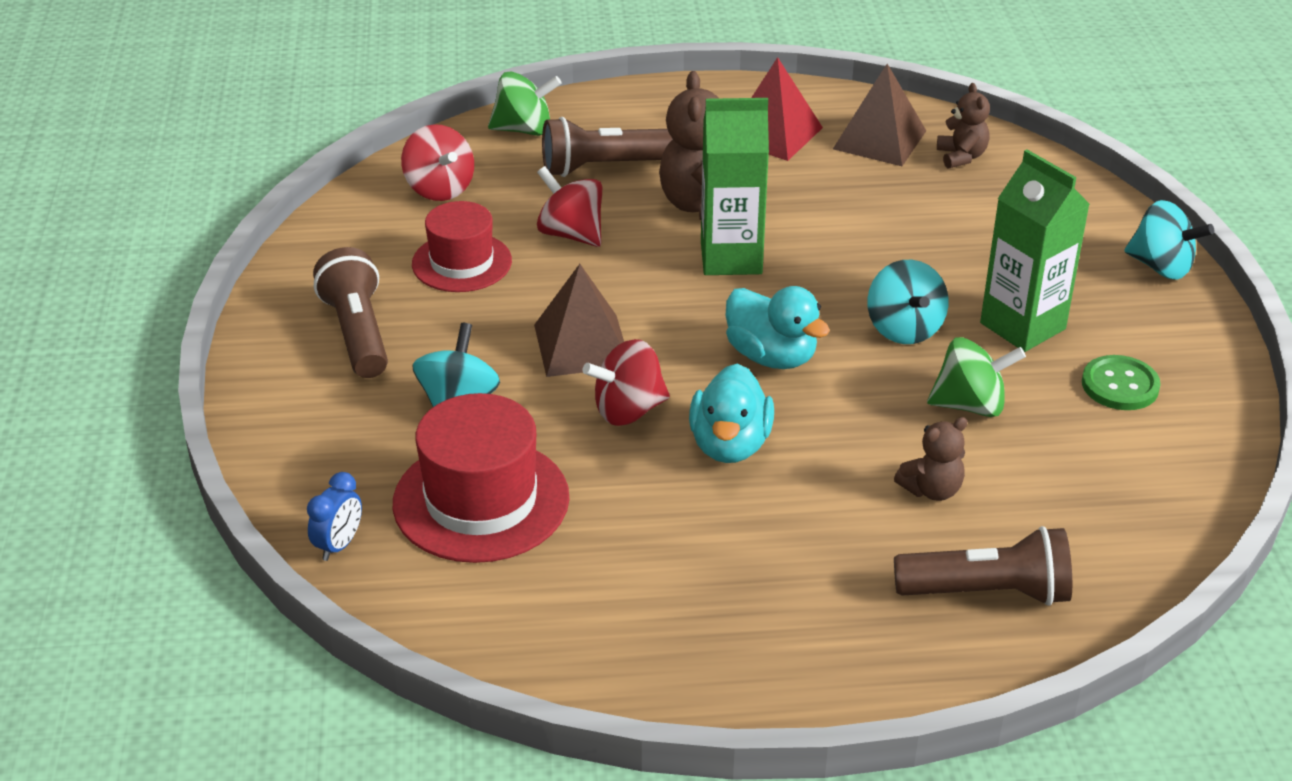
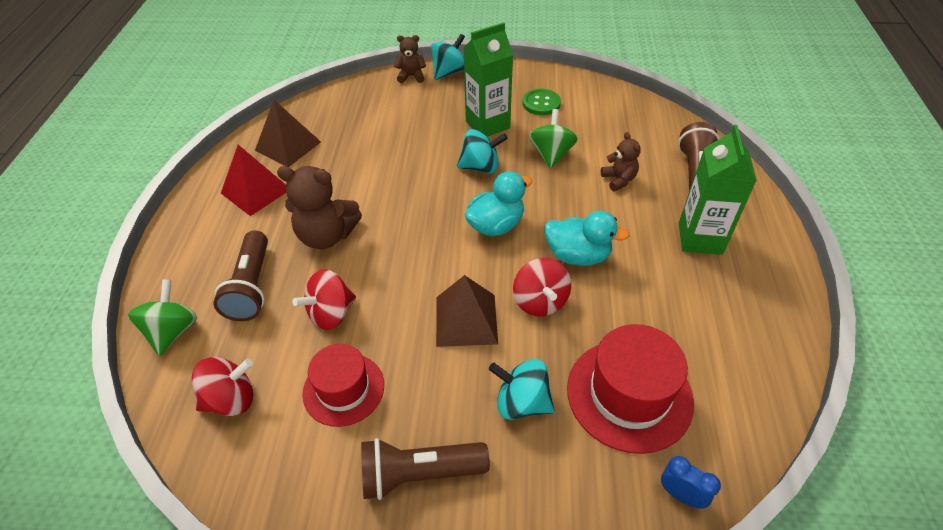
camera: 80 degrees left, 10 degrees up
(731, 258) = (389, 230): green carton -> green carton (700, 238)
(961, 157) = (322, 118): brown teddy bear -> brown teddy bear (411, 76)

